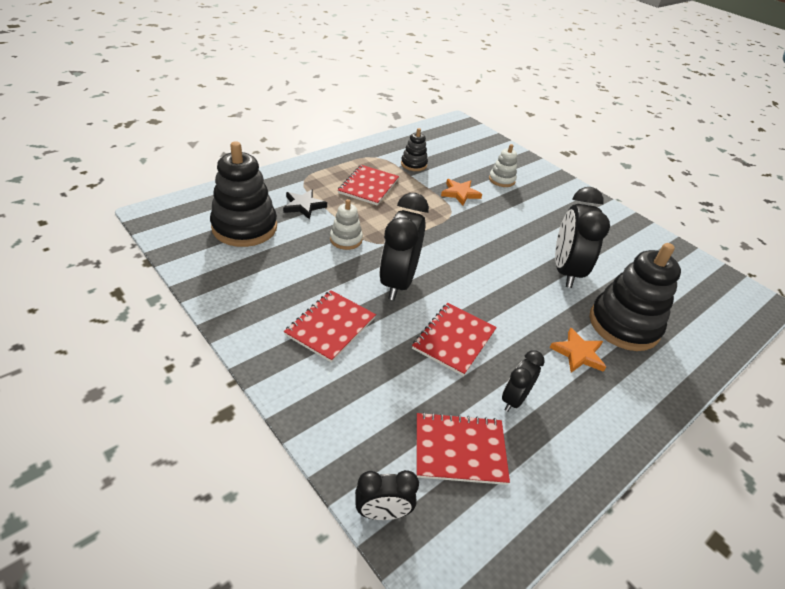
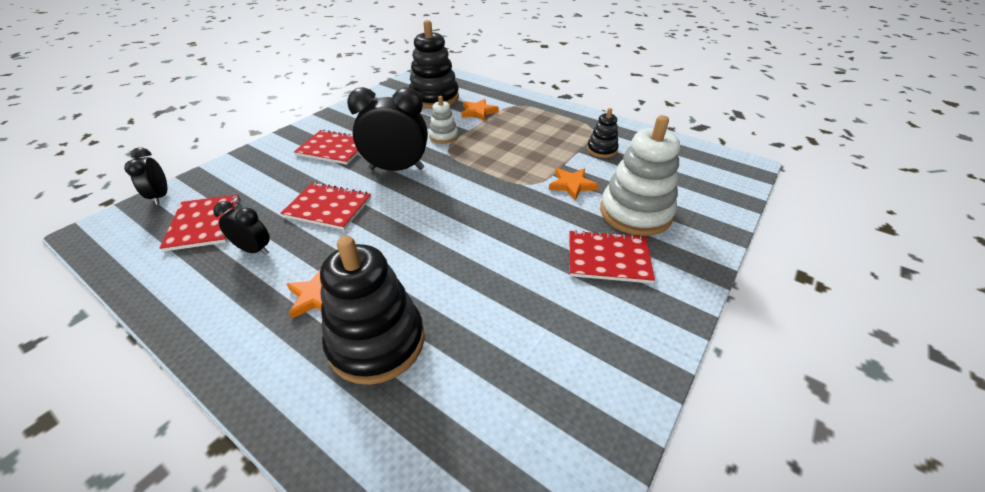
camera: 80 degrees right, 0 degrees up
(303, 206) = (478, 112): black star -> orange star
(368, 186) = (534, 133): red notebook -> red notebook (608, 258)
(501, 180) = (635, 213): white stacking toy -> white stacking toy, size x1.96
(565, 271) = (467, 281): black clock -> none

